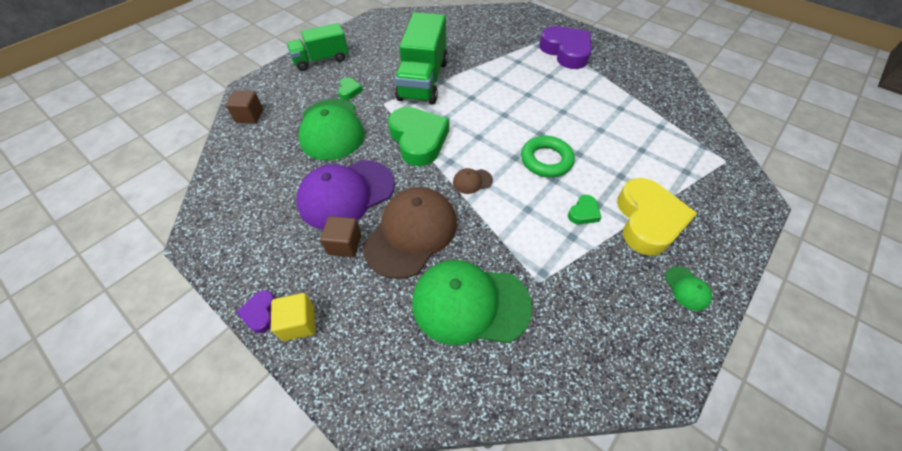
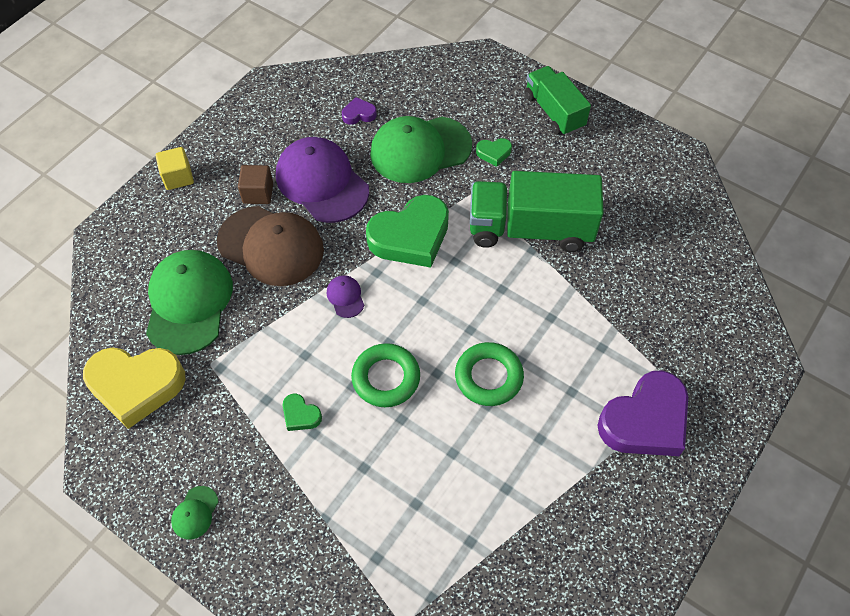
camera: 85 degrees right, 5 degrees up
(249, 116) = (434, 73): brown cube -> none
(260, 313) = (189, 149): purple heart -> purple heart (359, 114)
(472, 181) = (345, 297): brown cap -> purple cap
(542, 109) = (488, 377): none -> green ring
(648, 221) = (289, 488): yellow heart -> yellow heart (136, 386)
(686, 288) = (195, 513): green cap -> green cap turned 45 degrees counterclockwise

